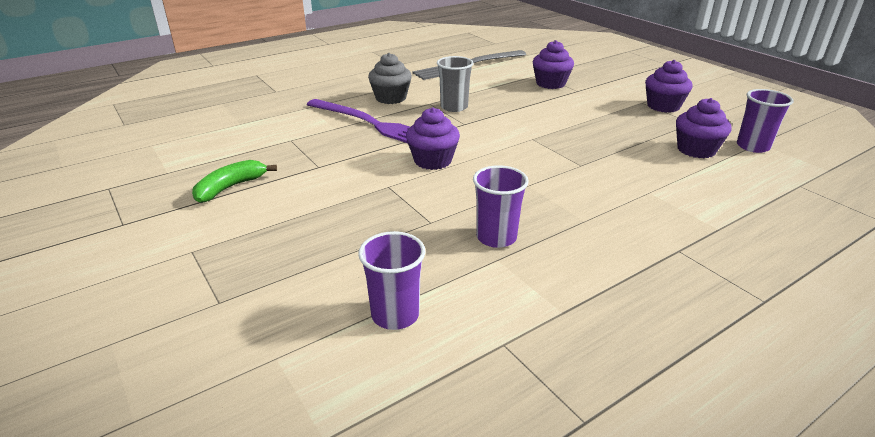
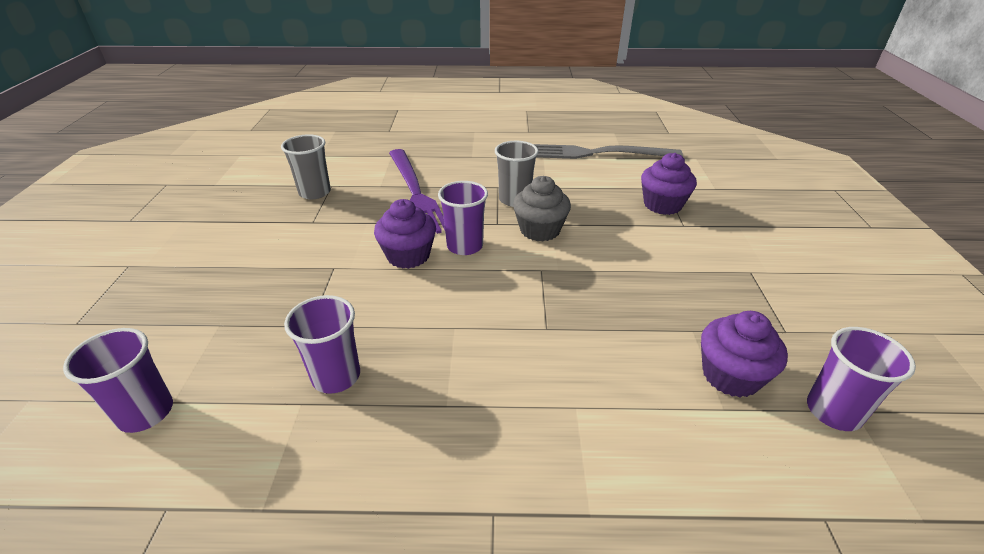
camera: 35 degrees right, 5 degrees up
(230, 187) = (229, 216): green banana -> none
(284, 148) = (315, 192): none -> grey cup
(391, 98) = (470, 169): grey cupcake -> grey cupcake (540, 230)
(463, 142) = (465, 246): none -> purple cup
(663, 106) = (774, 289): purple cupcake -> none

